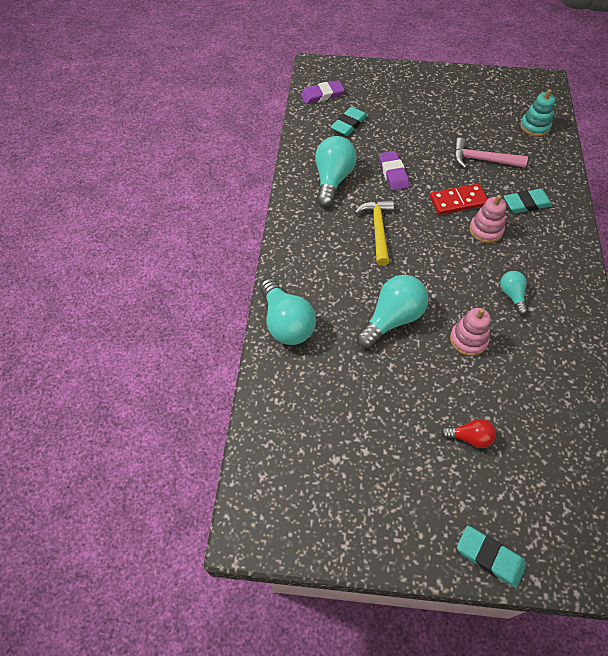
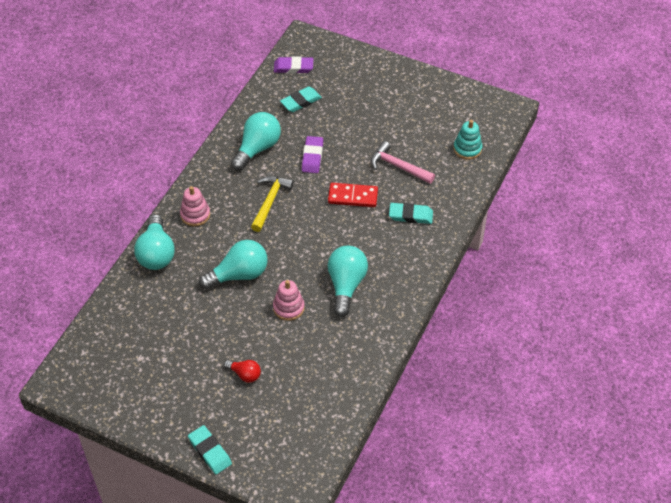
camera: 20 degrees right, 5 degrees down
(485, 230) = (360, 228): pink stacking toy -> pink stacking toy (195, 215)
(512, 295) = (346, 285): turquoise light bulb -> turquoise light bulb, size x1.87

